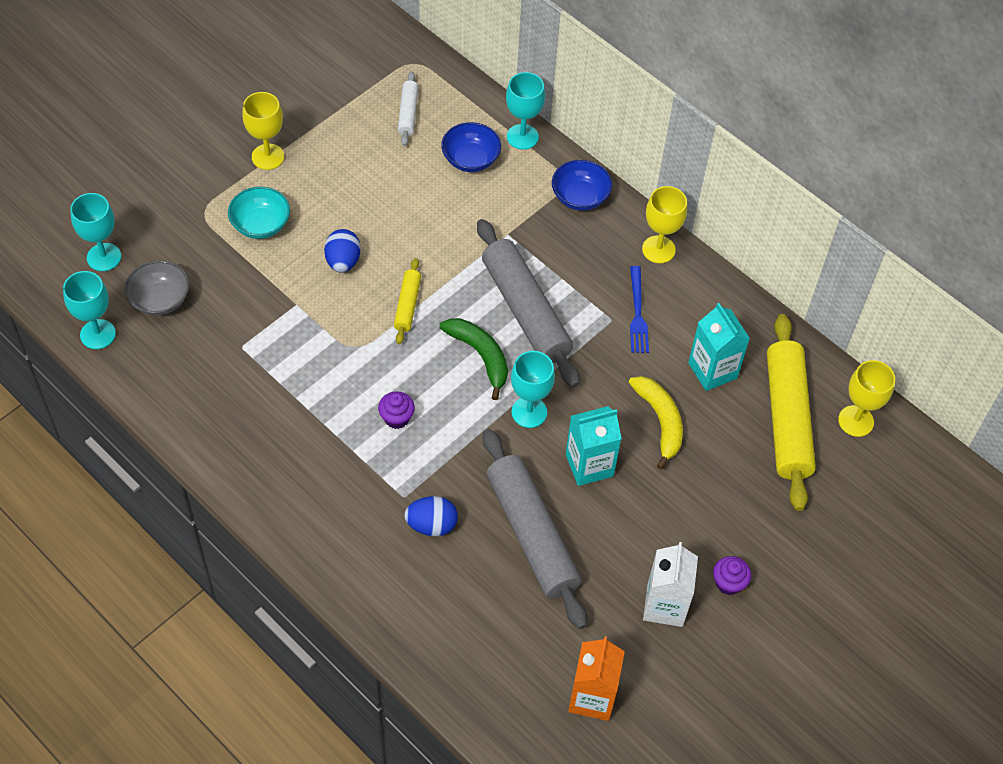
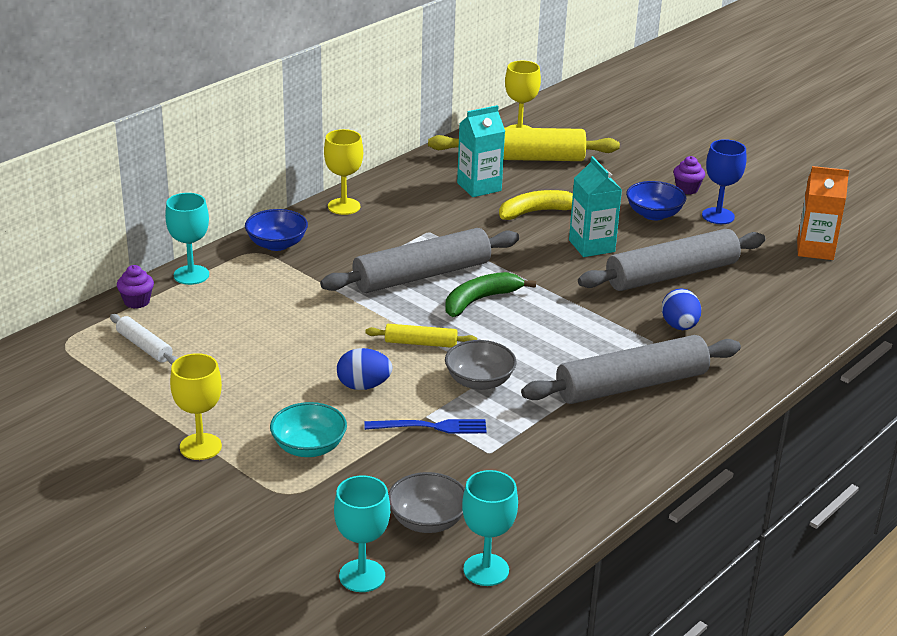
camera: 90 degrees left, 25 degrees down
(332, 467) = (631, 385): none -> grey rolling pin
(345, 346) = (479, 381): none -> grey bowl
(396, 418) = (563, 347): purple cupcake -> purple cupcake (137, 301)
(408, 113) = (144, 346): white rolling pin -> white rolling pin turned 45 degrees clockwise
(470, 159) = (219, 306): blue bowl -> blue bowl (654, 214)
(529, 412) = (541, 275): turquoise goblet -> none
(637, 313) = (419, 219): blue fork -> blue fork (430, 427)
(665, 605) = (718, 216): white carton -> blue goblet

